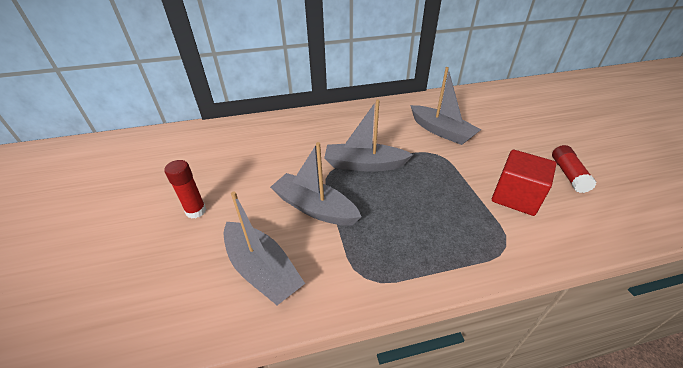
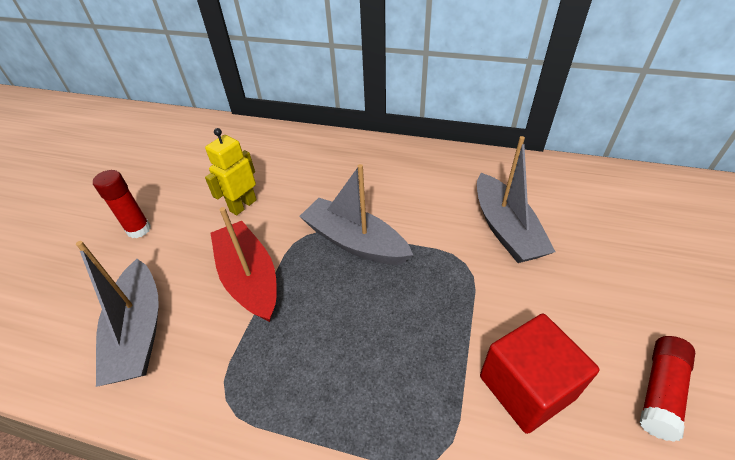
camera: 30 degrees right, 5 degrees up
(268, 170) = (243, 205): none -> yellow robot
(314, 208) = (249, 278): grey boat -> red boat

